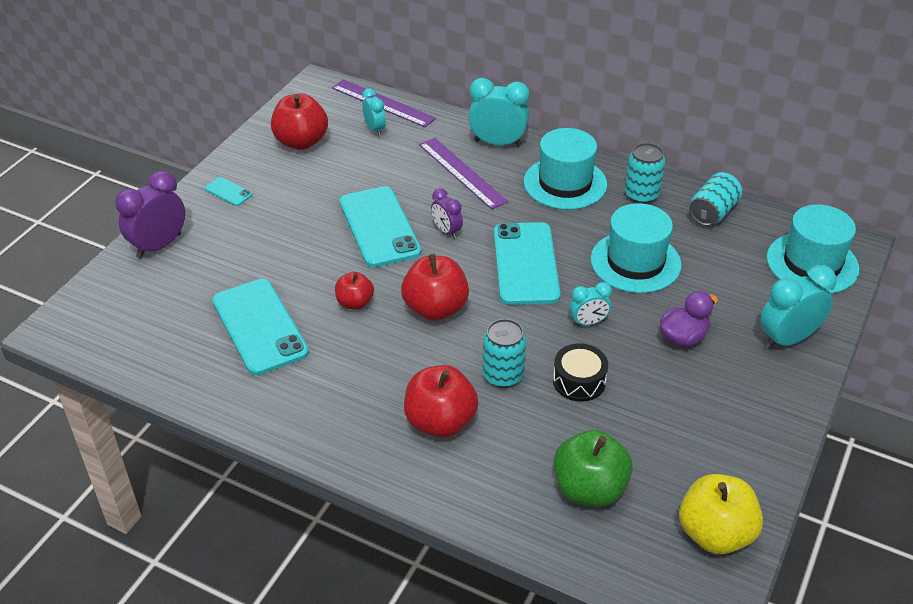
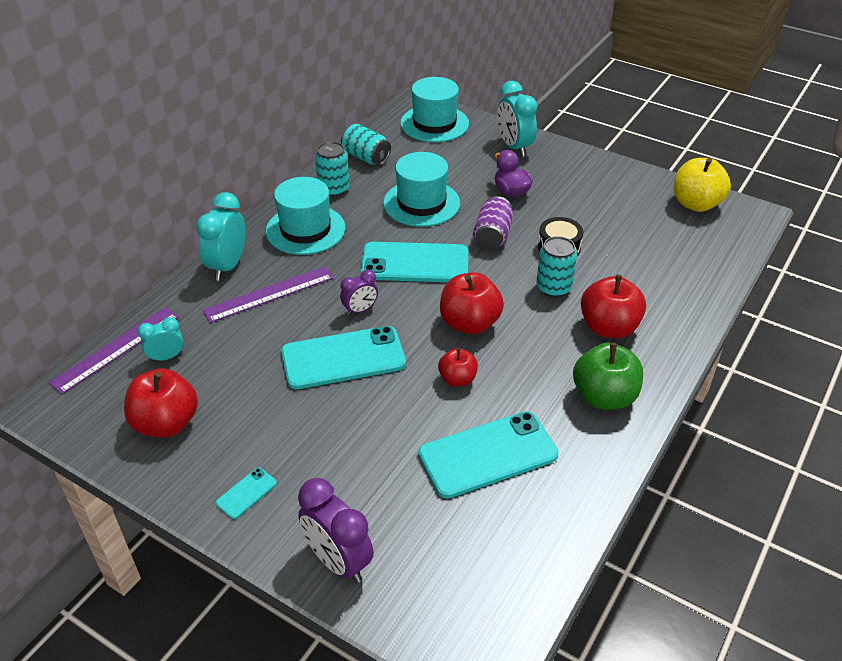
camera: 85 degrees left, 0 degrees up
(588, 322) = (492, 236): turquoise clock -> purple can
(589, 489) = (667, 254): green apple -> green apple (604, 397)

